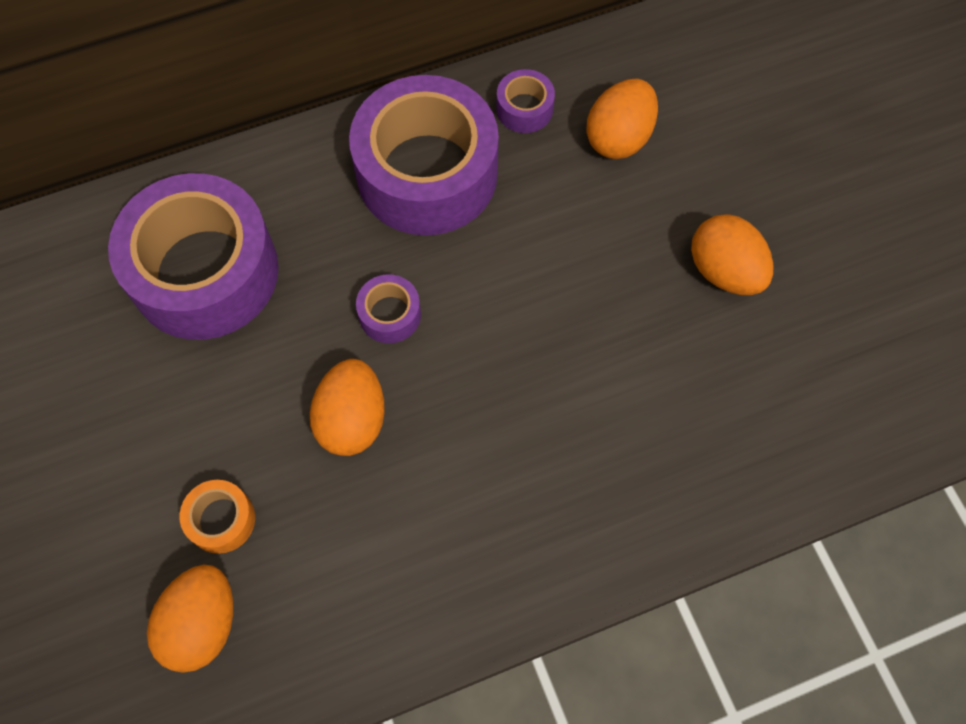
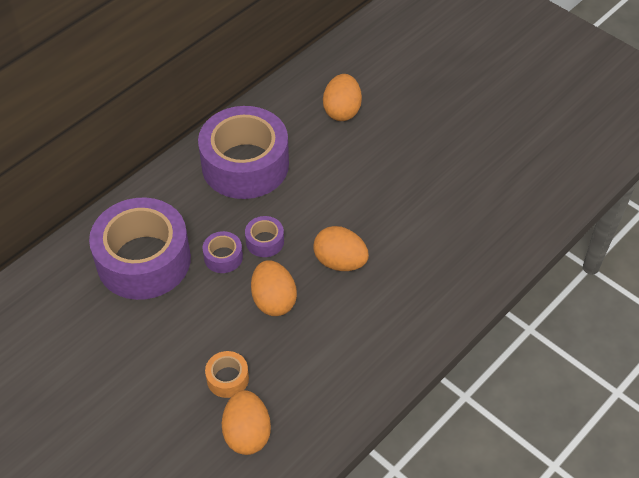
camera: 25 degrees left, 15 degrees down
(524, 109) = (282, 114): purple tape -> purple tape (223, 257)
(724, 271) = (434, 154): orange egg -> orange egg (340, 262)

